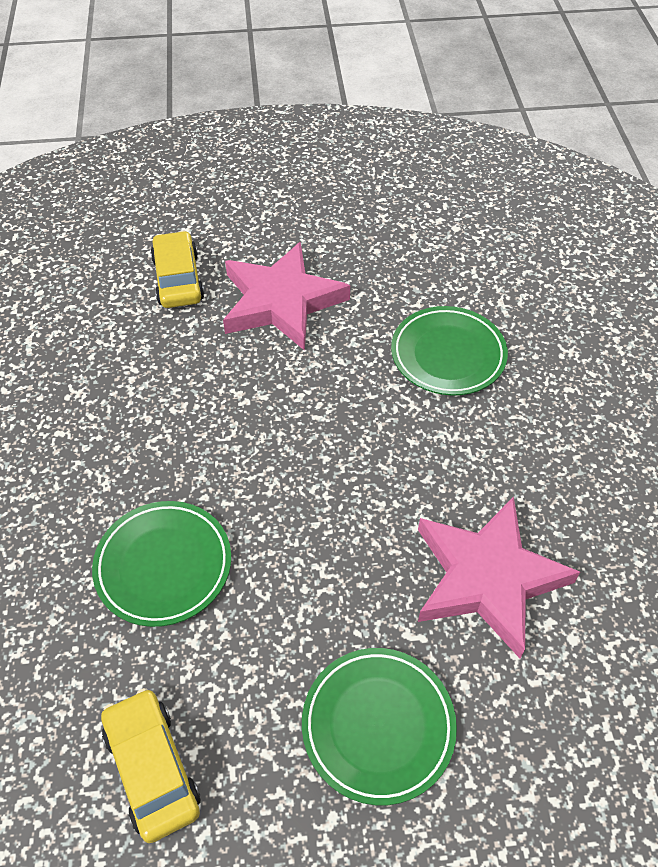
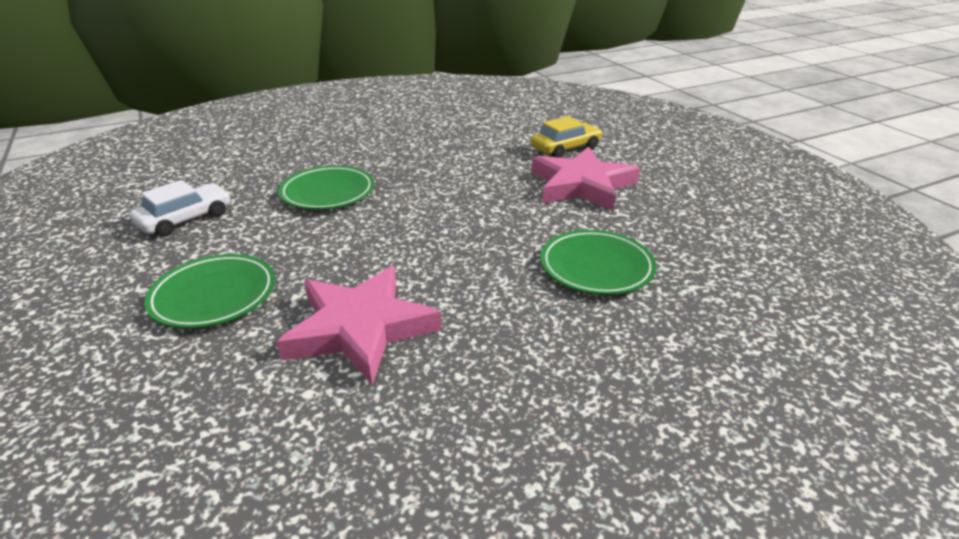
camera: 70 degrees right, 20 degrees down
(152, 768) = (185, 219): yellow car -> white car

